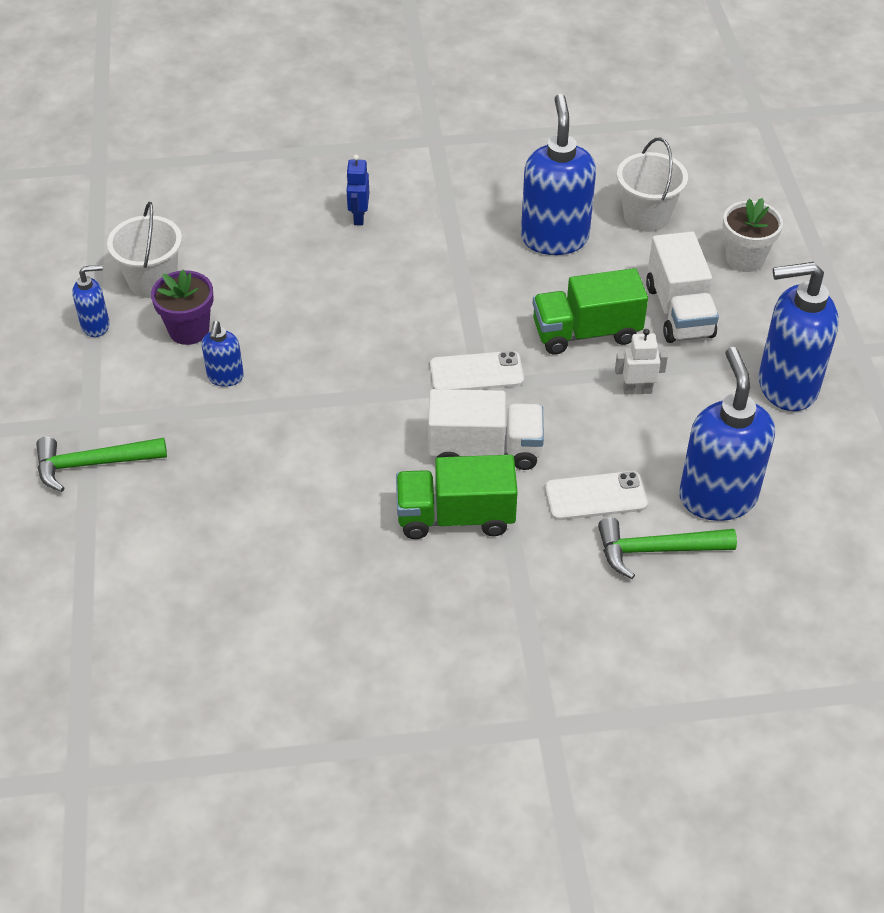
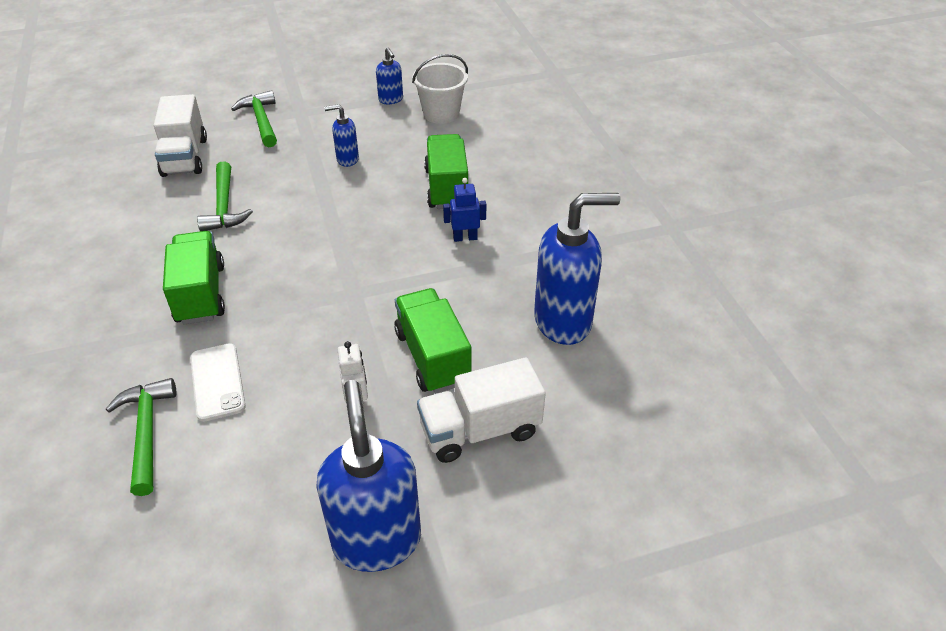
camera: 80 degrees right, 5 degrees down
(189, 330) = (393, 136): purple flower pot -> none
(290, 500) = (224, 206): none -> green hammer
(316, 293) = (447, 188): none -> green truck
(359, 217) = (547, 197): blue robot -> blue robot (465, 238)
(476, 372) = (368, 288): white phone -> none
(485, 449) = (276, 303): white truck -> white truck (185, 157)
(646, 216) = (625, 392): white bucket -> none
(717, 497) = (211, 479): blue soap dispenser -> none
(744, 259) = (585, 489): white flower pot -> none

